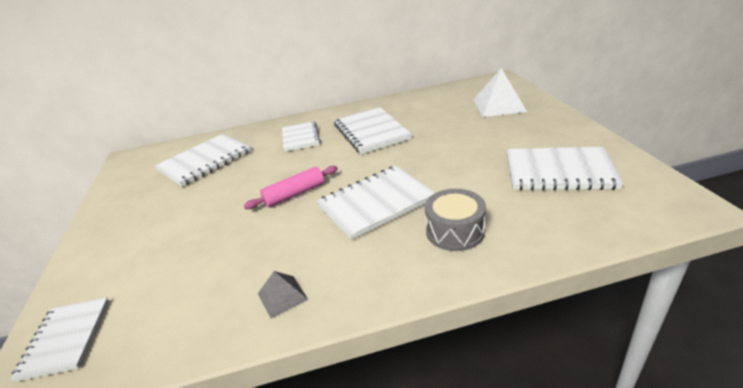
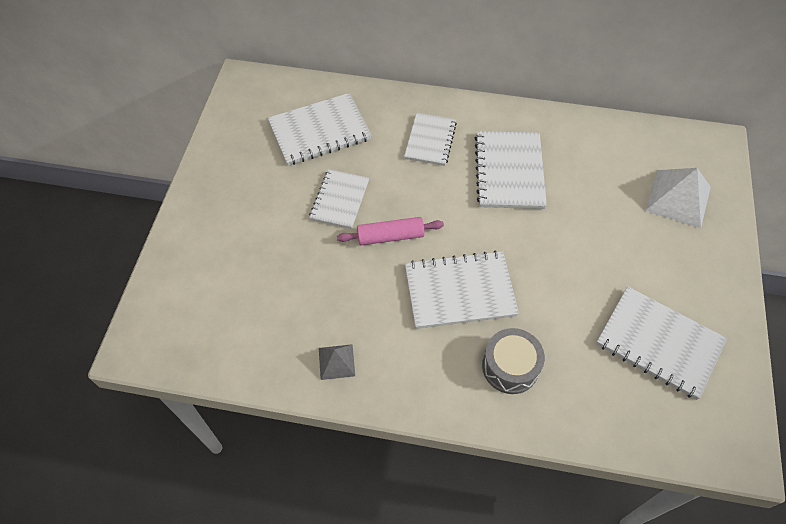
camera: 20 degrees right, 25 degrees up
(65, 339) = (167, 317): white notebook -> white notebook (339, 200)

